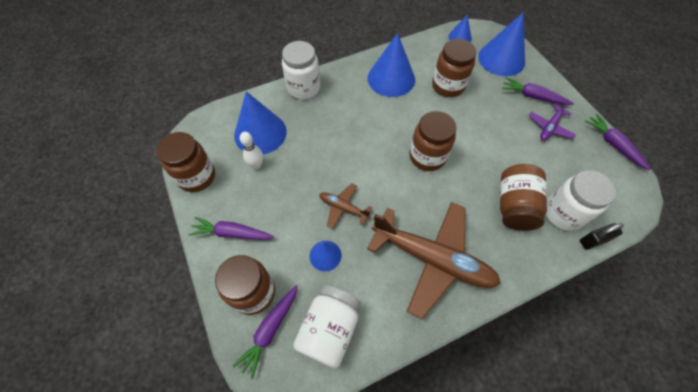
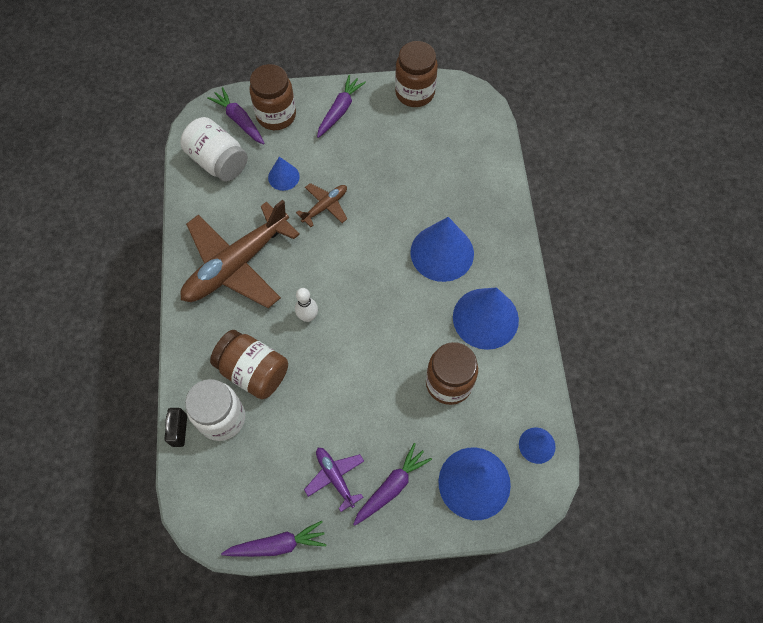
camera: 110 degrees right, 5 degrees up
(256, 165) = (408, 144): white bowling pin -> white bowling pin (308, 316)
(260, 133) = (449, 156): blue cone -> blue cone (442, 252)
(303, 88) = (502, 214): white jar -> none
(427, 156) = (352, 310): brown jar -> none

